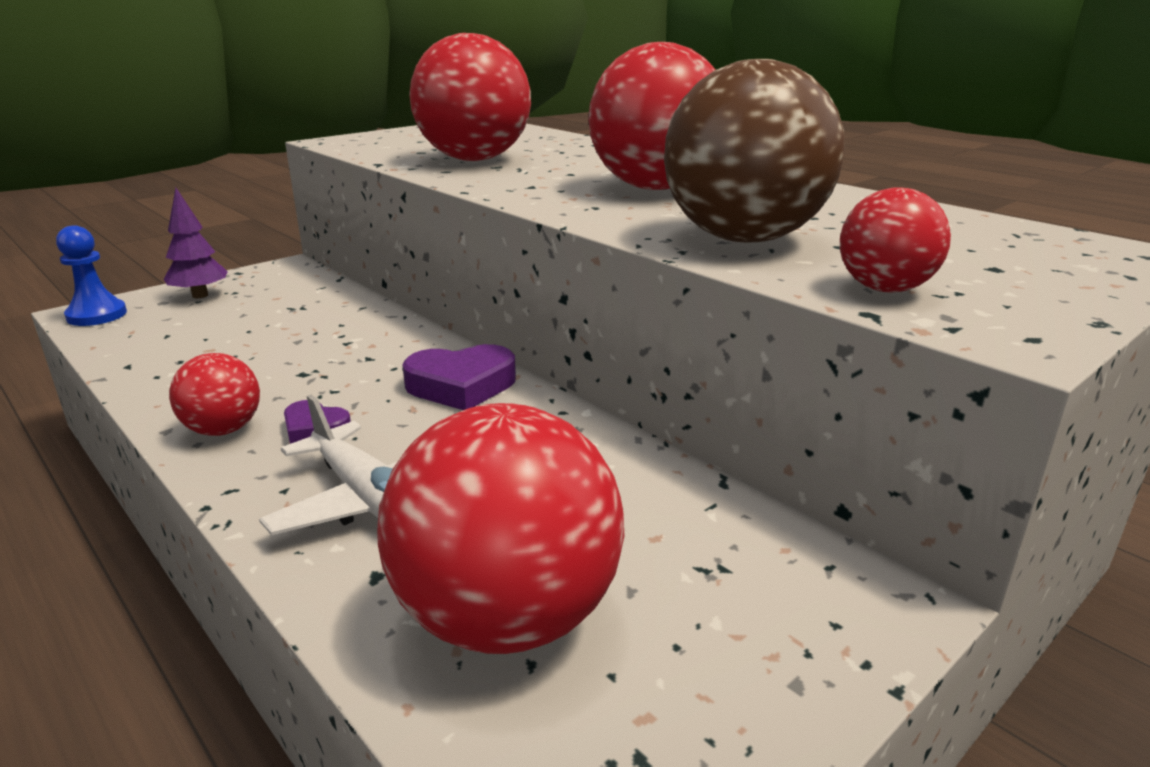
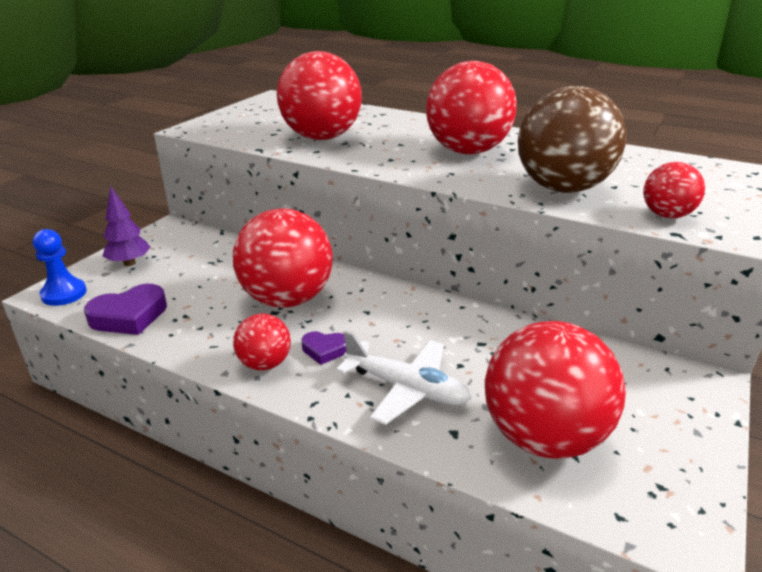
camera: 20 degrees left, 5 degrees up
(334, 362) = (287, 299): none -> red ball
(461, 385) = (386, 300): purple heart -> purple heart (129, 316)

